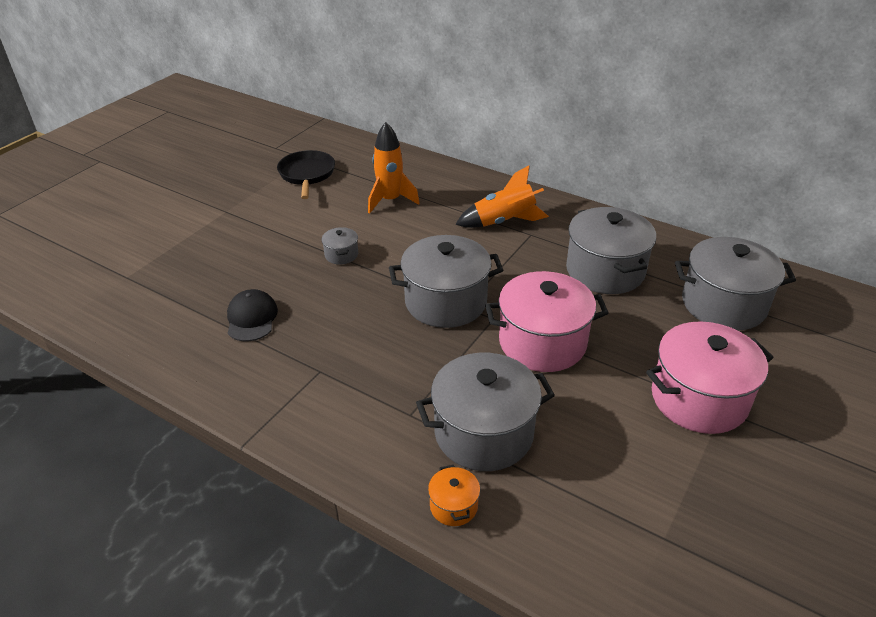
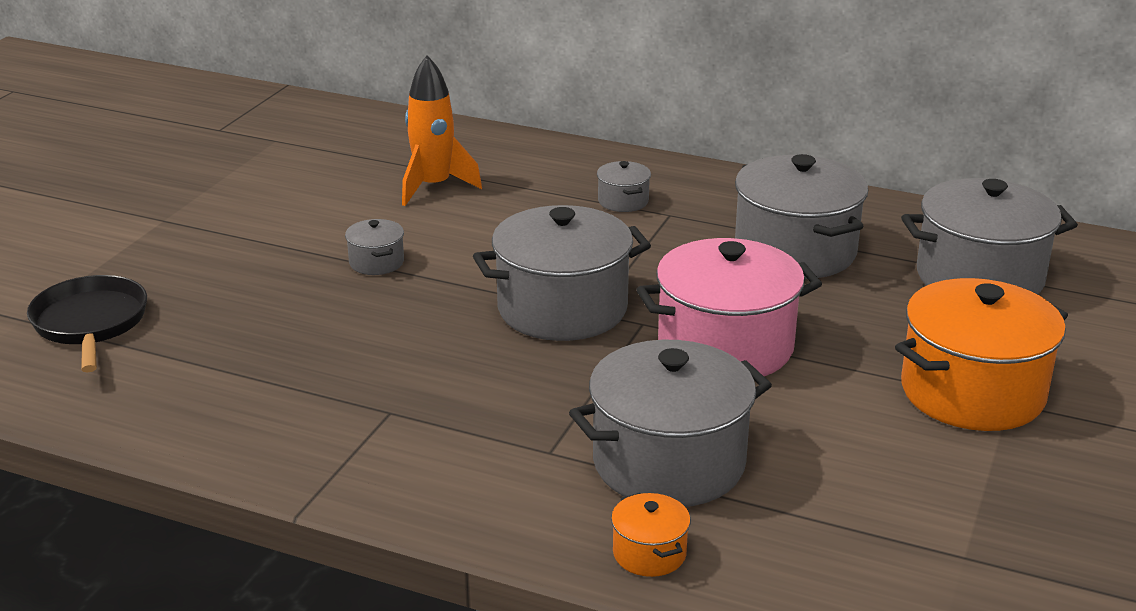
camera: 10 degrees left, 10 degrees down
(251, 318) = (256, 355): black cap -> none
(307, 174) = (284, 162): black pan -> black pan (90, 323)
(504, 221) = (623, 201): orange rocket -> grey pot
(699, 399) = (972, 392): pink pot -> orange pot

